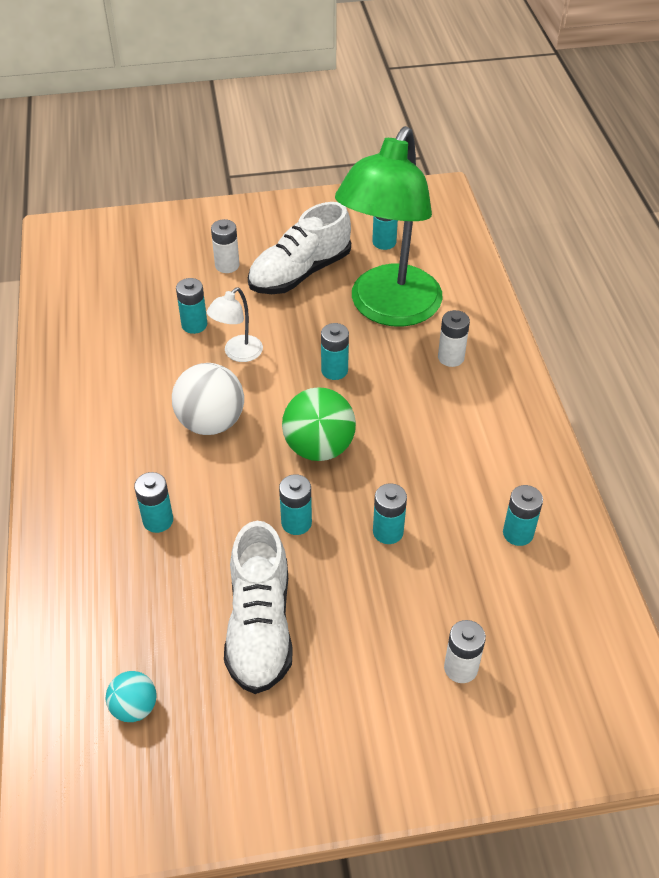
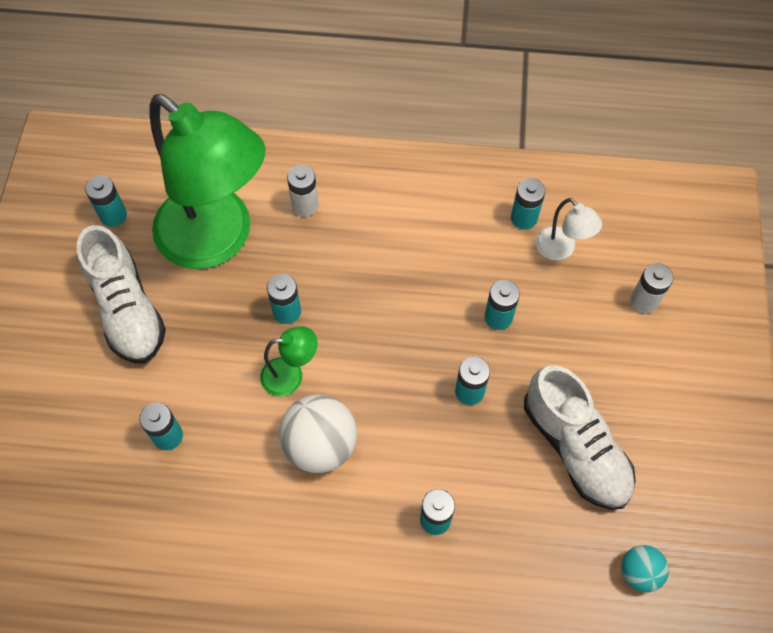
camera: 75 degrees left, 15 degrees up
(227, 265) = (82, 382): white battery -> none
(238, 354) = (230, 399): white lamp -> white lamp (561, 249)
(260, 626) = (575, 447): white shoe -> white shoe turned 45 degrees clockwise
(272, 387) = (291, 375): none -> green lamp
(319, 447) = (384, 350): green ball -> none

